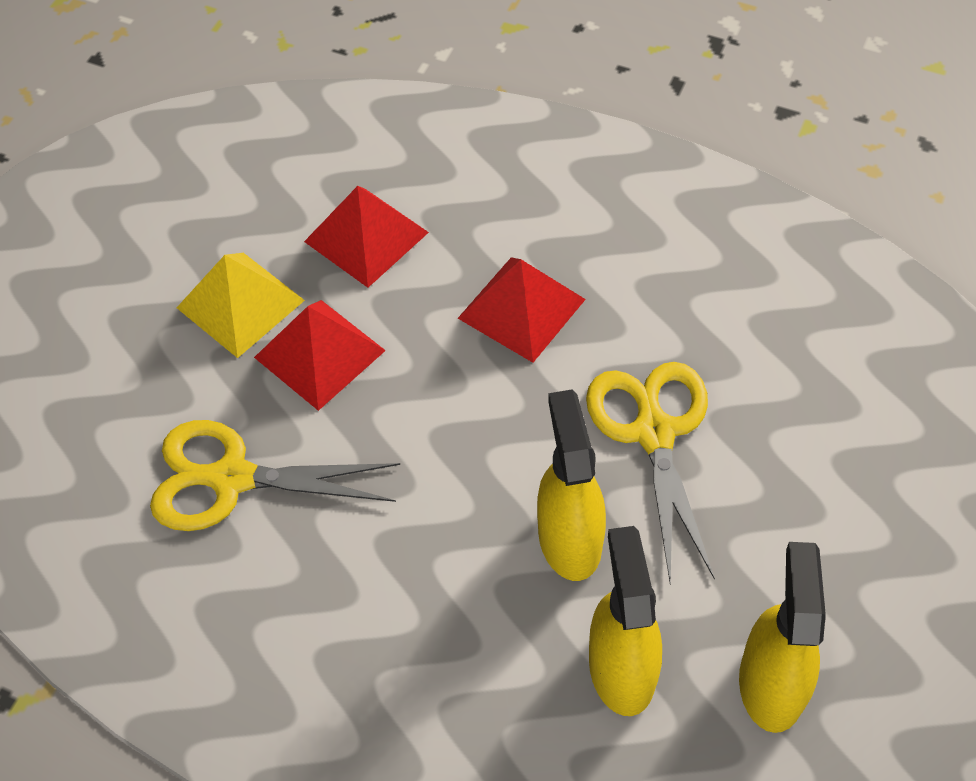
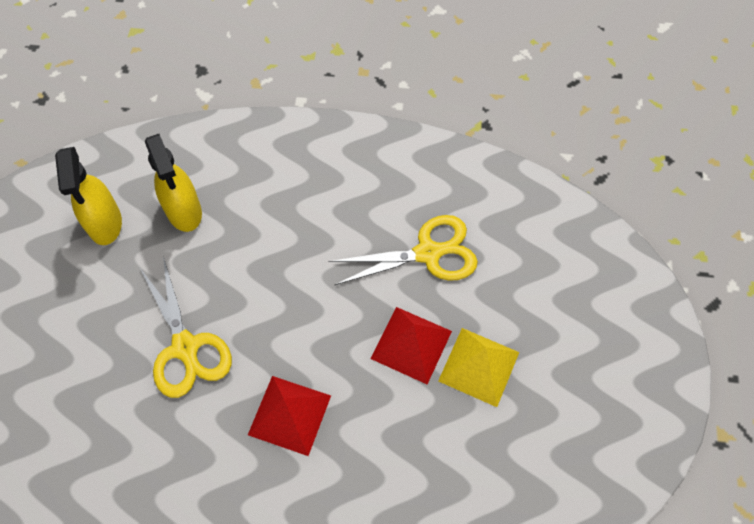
camera: 160 degrees right, 5 degrees up
(366, 236) = (416, 445): red pyramid -> none
(569, 538) = (224, 270): yellow spray bottle -> none

